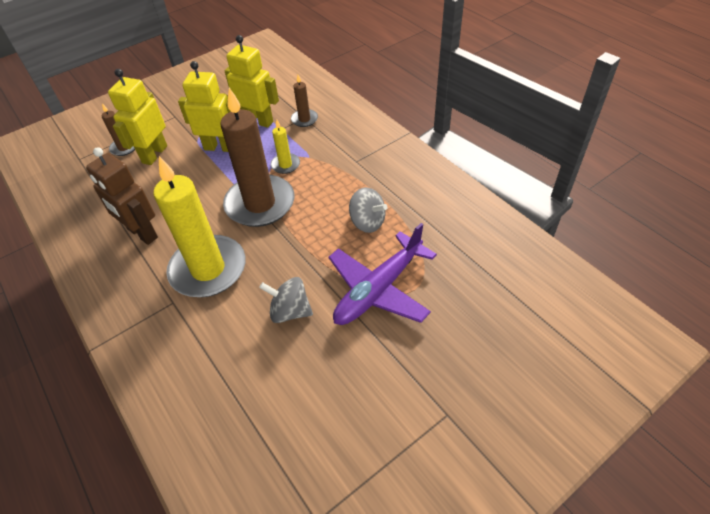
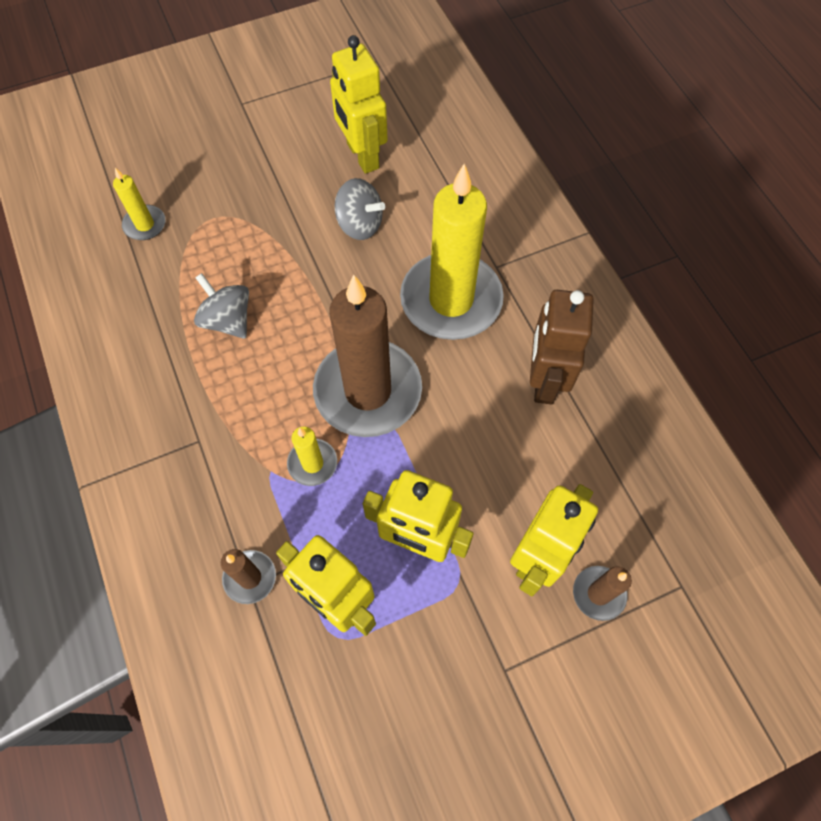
camera: 170 degrees left, 15 degrees up
(142, 233) = (544, 380): brown robot -> brown robot turned 135 degrees counterclockwise
(303, 379) = (362, 156): none -> yellow robot
(379, 289) = (252, 227): purple plane -> none
(465, 271) = (145, 225): none -> yellow candle

